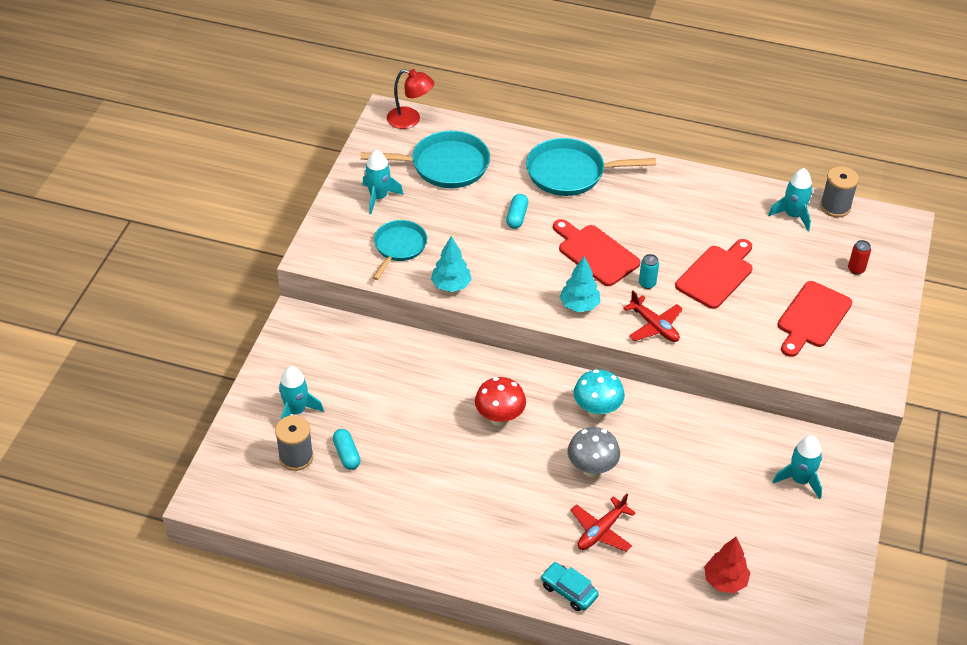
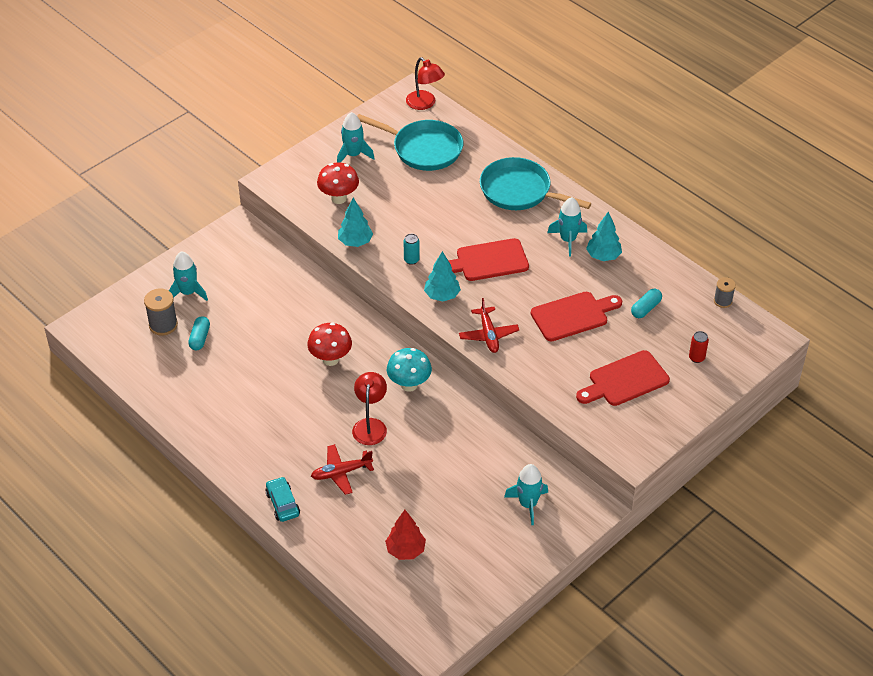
camera: 30 degrees right, 0 degrees up
(399, 247) = (339, 198): turquoise pan -> red mushroom
(517, 217) = (448, 209): turquoise capsule -> turquoise capsule (645, 308)
(591, 469) = (370, 425): grey mushroom -> red lamp
(595, 253) = (488, 261): red cutting board -> red cutting board turned 90 degrees counterclockwise
(647, 283) = (510, 300): turquoise can -> turquoise can (411, 260)
(697, 206) = (603, 256): none -> turquoise tree
(793, 215) = (679, 294): turquoise rocket -> turquoise rocket (568, 240)
(835, 207) = (723, 301): grey spool -> grey spool, size x0.64

